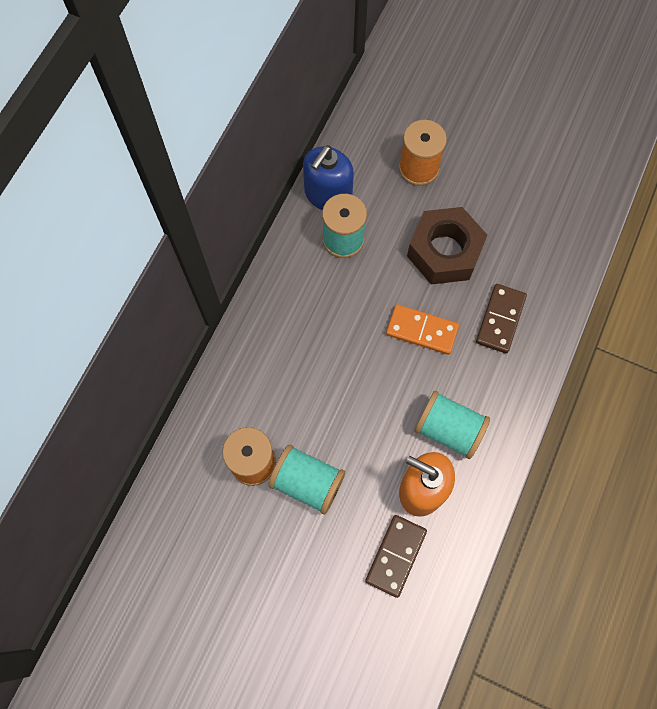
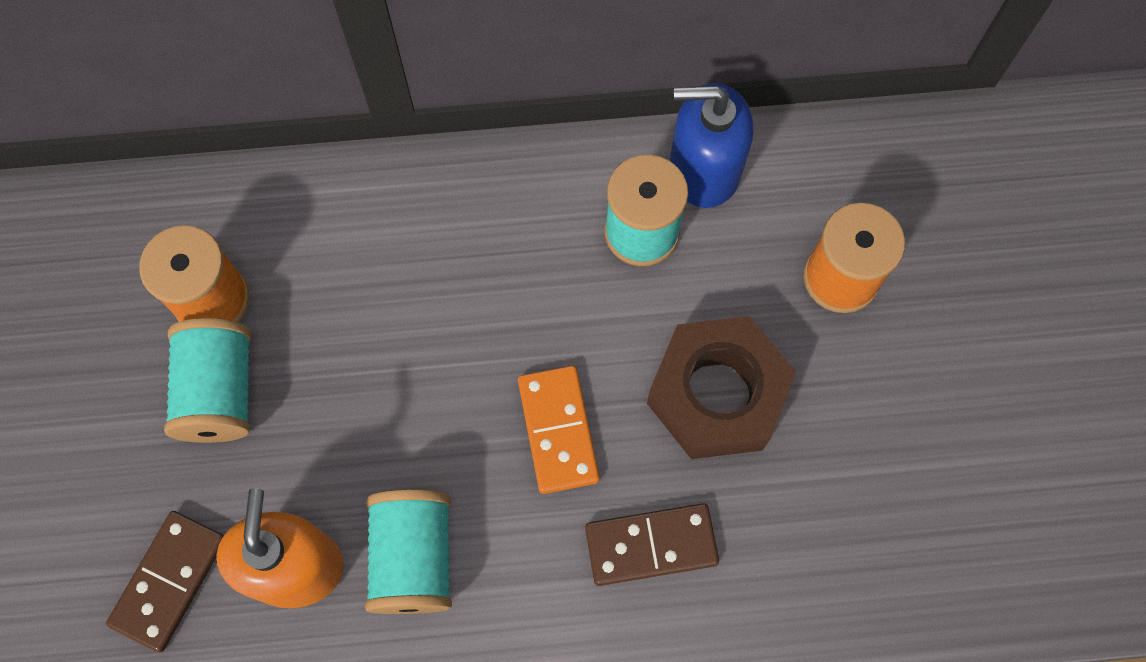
camera: 60 degrees right, 0 degrees up
(395, 556) = (169, 581): brown domino -> brown domino turned 60 degrees counterclockwise

